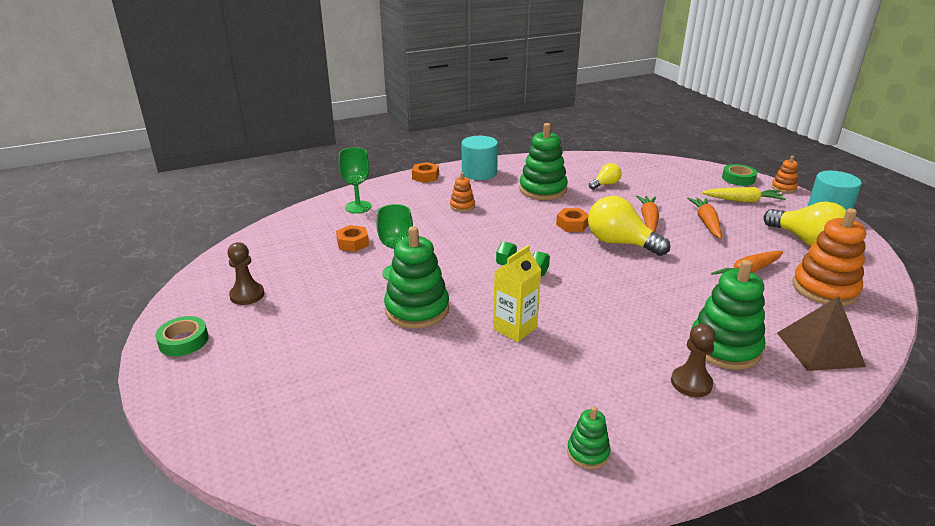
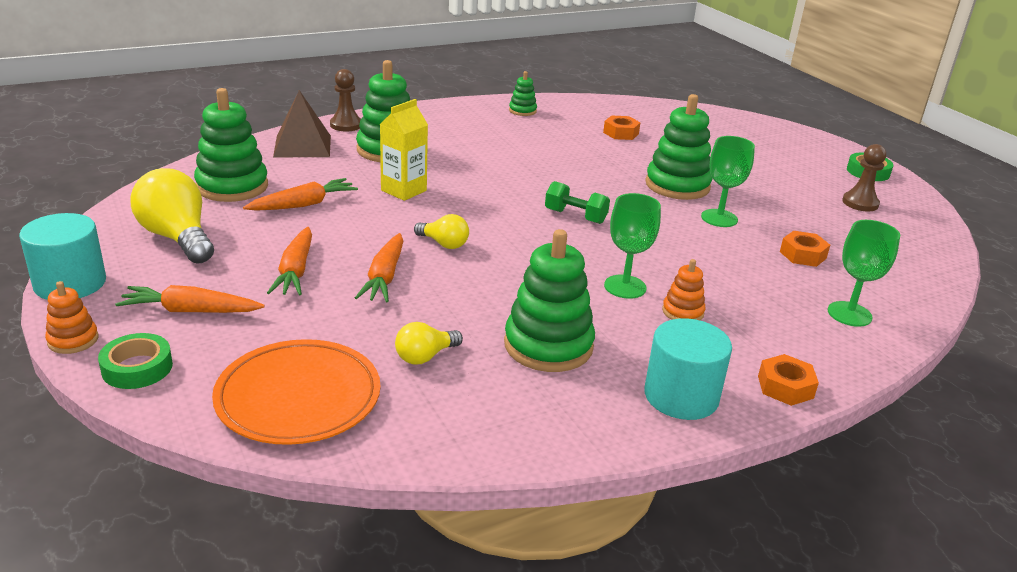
camera: 175 degrees right, 0 degrees up
(494, 218) = (625, 287): none -> green goblet
(515, 328) = (577, 169): yellow carton -> yellow carton (403, 190)
(572, 224) = (505, 273): orange nut -> orange nut (621, 133)
(620, 243) = (444, 244): yellow light bulb -> yellow light bulb, size x0.53
(655, 171) = (298, 397): none -> orange plate
(691, 383) = (433, 133): brown pawn -> brown pawn (346, 125)
(743, 200) = (190, 311): yellow carrot -> orange carrot
(824, 289) = (232, 186): orange stacking toy -> green stacking toy

